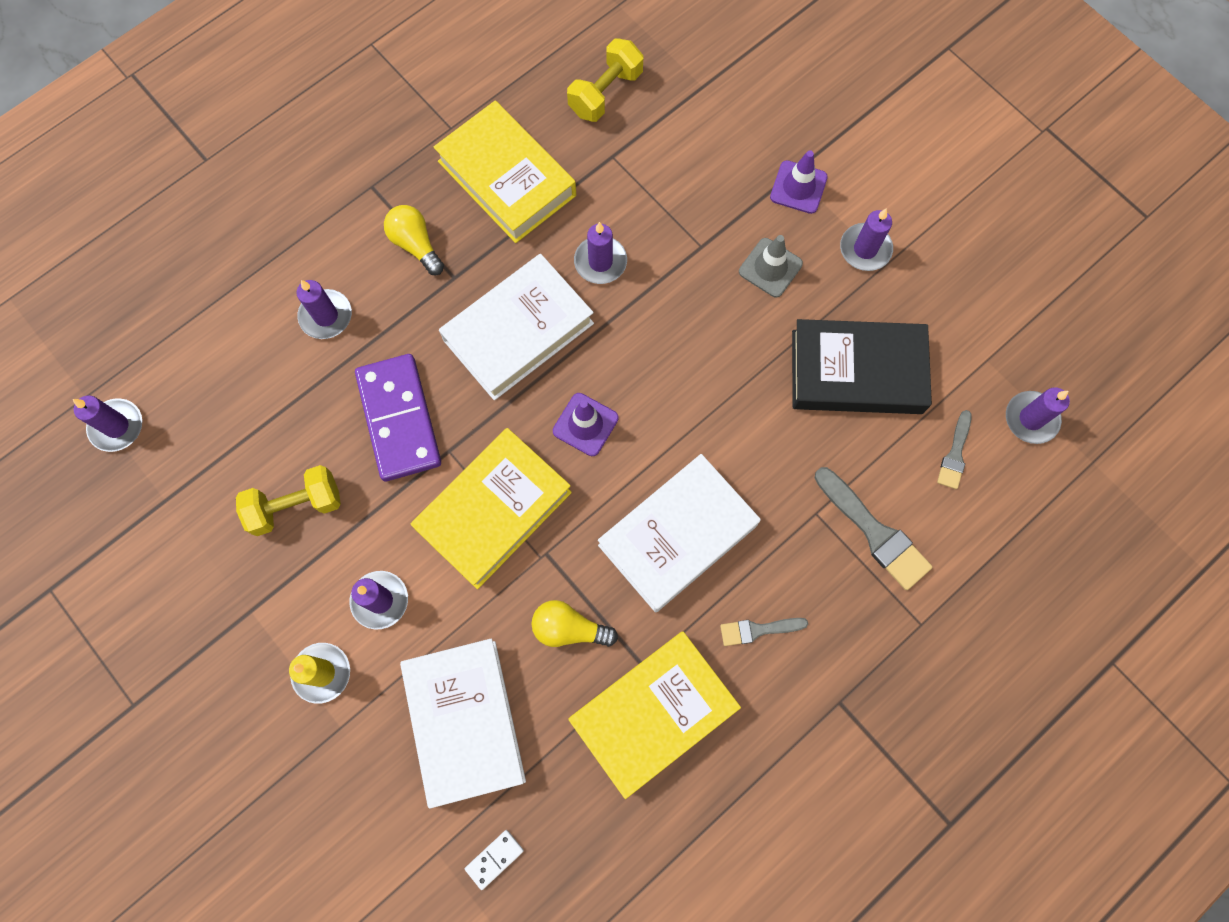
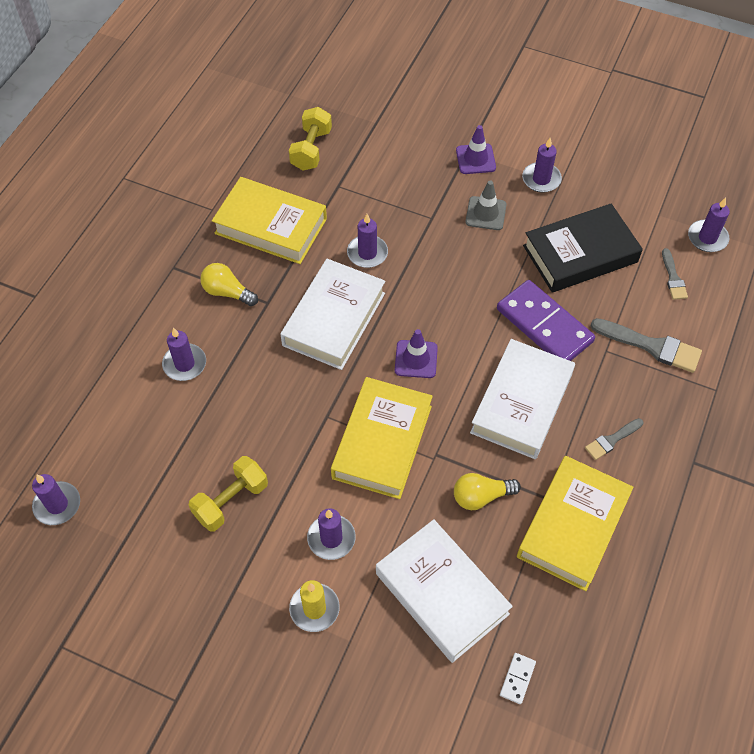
camera: 25 degrees left, 15 degrees down
(399, 419) = (278, 410): purple domino -> purple domino (544, 325)

